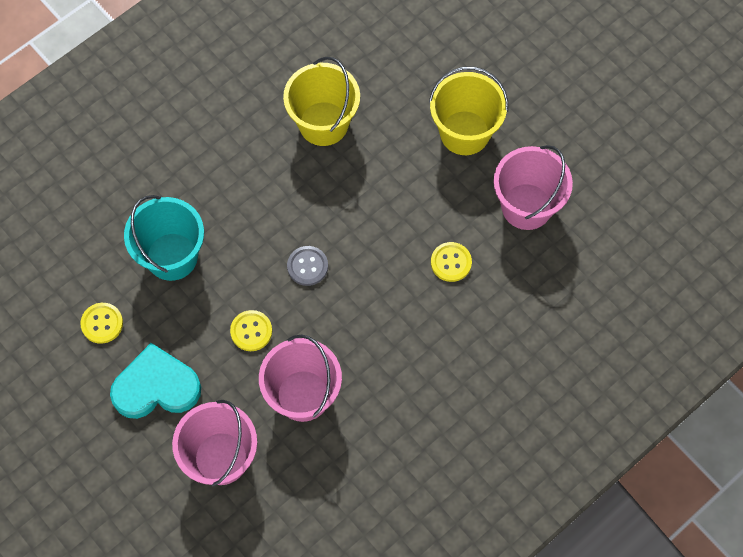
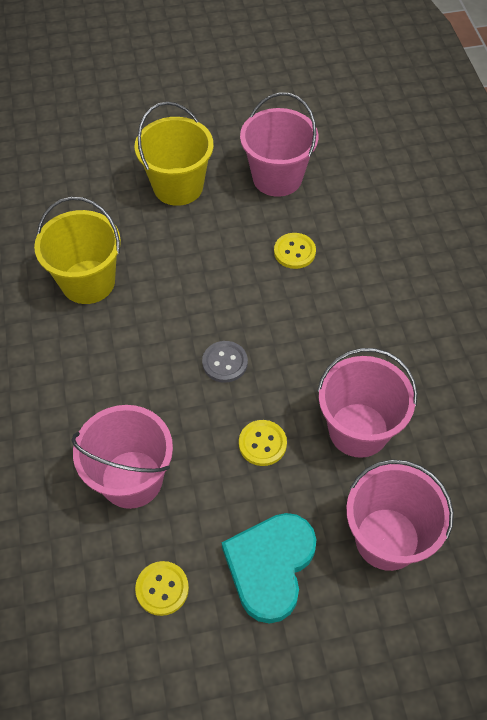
camera: 60 degrees left, 10 degrees down
(172, 256) = (132, 479): turquoise bucket -> pink bucket

